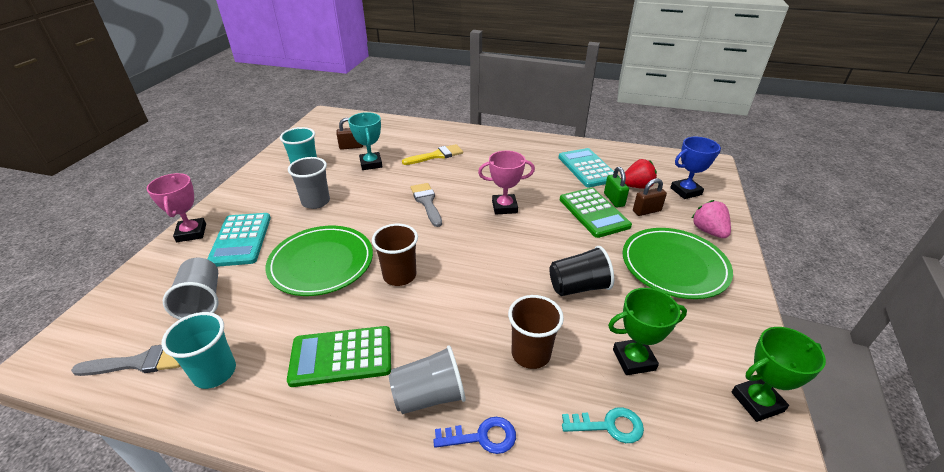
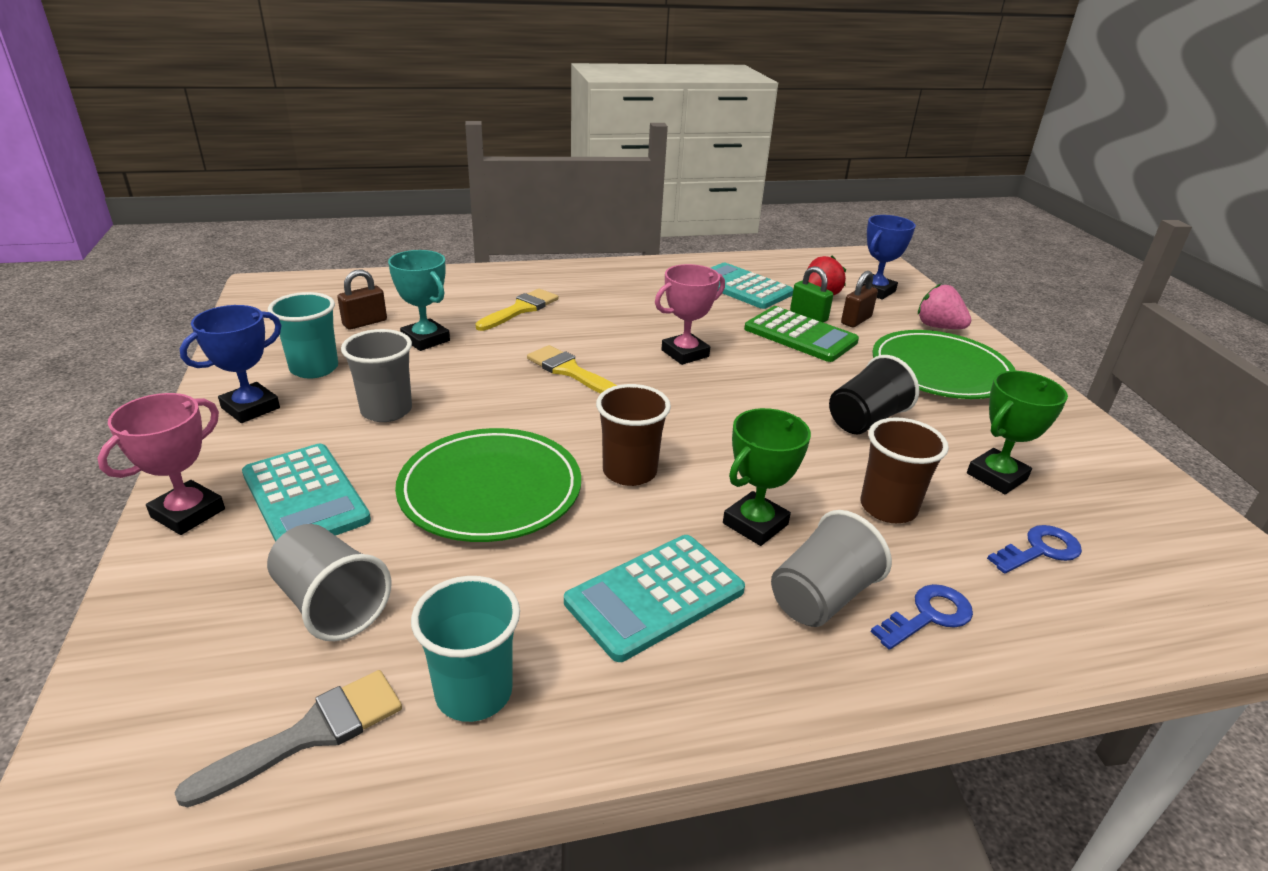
camera: 30 degrees left, 5 degrees down
(191, 233) = (188, 513): pink trophy -> pink trophy turned 75 degrees clockwise
(261, 184) = (250, 408): none -> blue trophy
(341, 356) = (655, 596): green calculator -> turquoise calculator
(426, 202) = (570, 371): grey brush -> yellow brush
(609, 426) = (1040, 550): turquoise key -> blue key
(757, 402) = (1138, 476): green trophy -> green trophy (755, 524)

